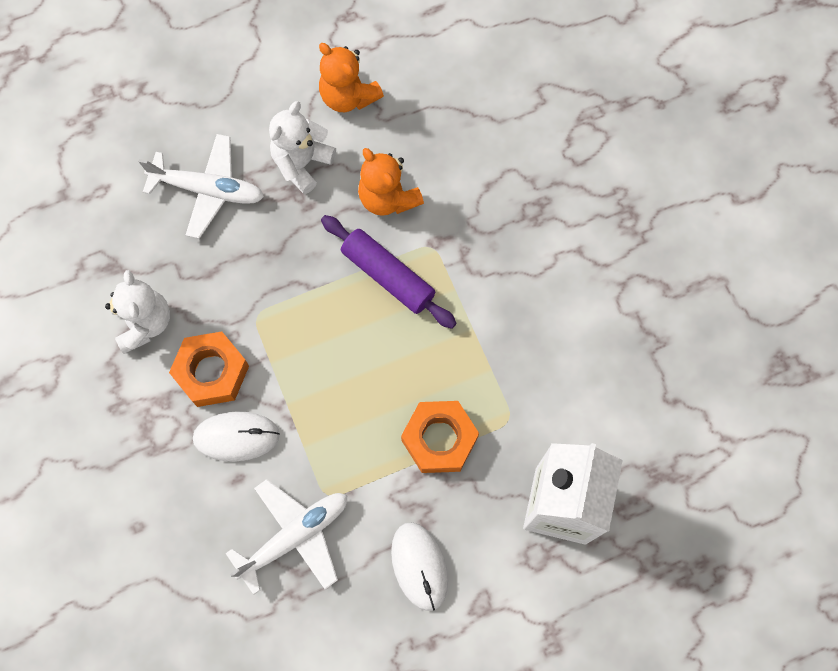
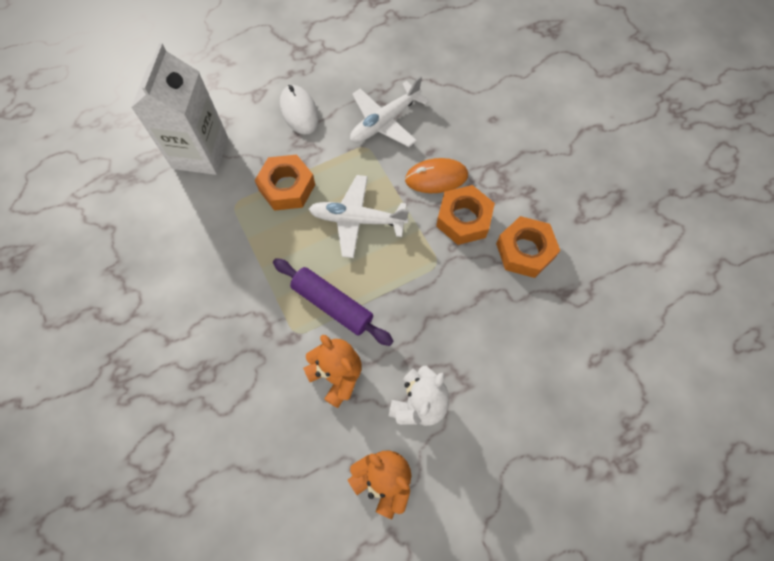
camera: 175 degrees right, 5 degrees down
(144, 323) = (525, 251): white teddy bear -> orange nut
(208, 190) = (499, 369): white plane -> white plane (357, 220)
(236, 436) = (436, 178): white mouse -> orange mouse

